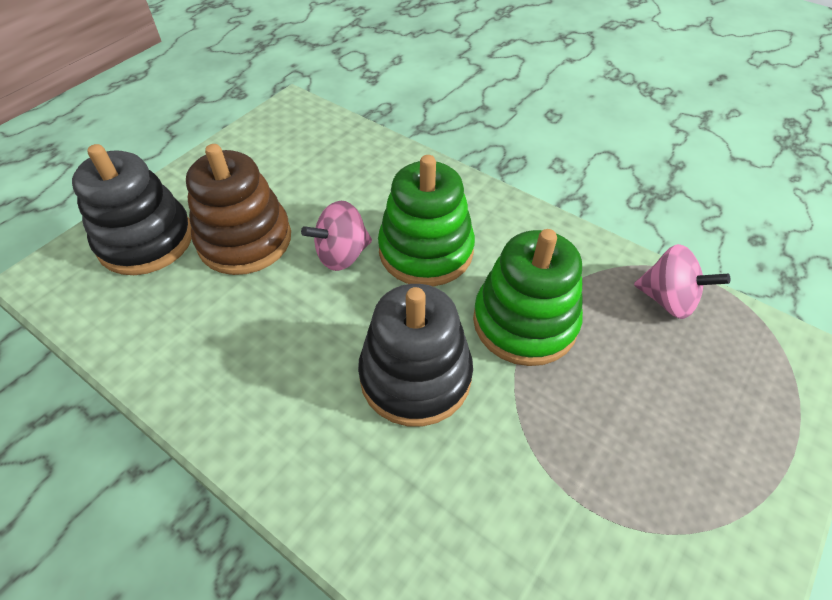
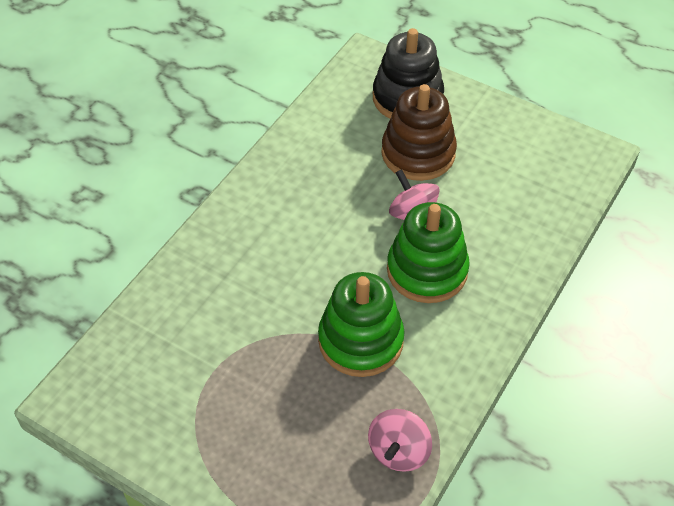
camera: 85 degrees right, 0 degrees up
(415, 376) = (304, 272): black stacking toy -> none

